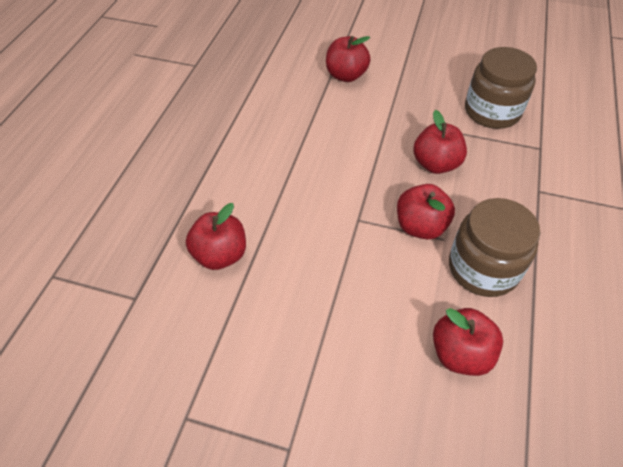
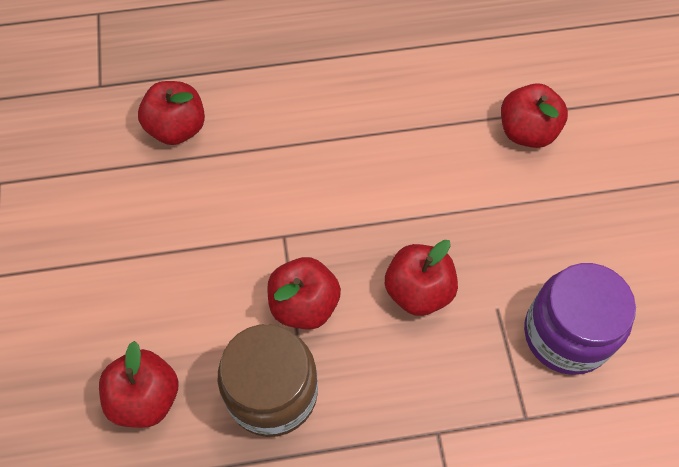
camera: 65 degrees right, 10 degrees up
(492, 111) = (566, 334): brown jar -> purple jar

